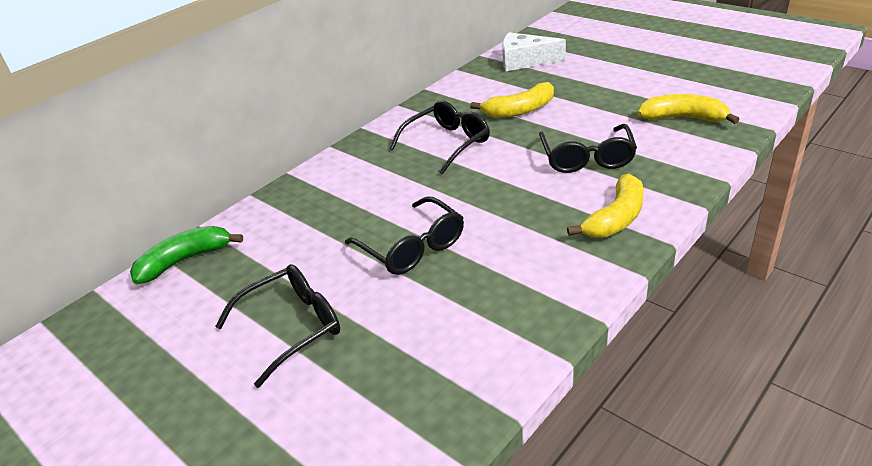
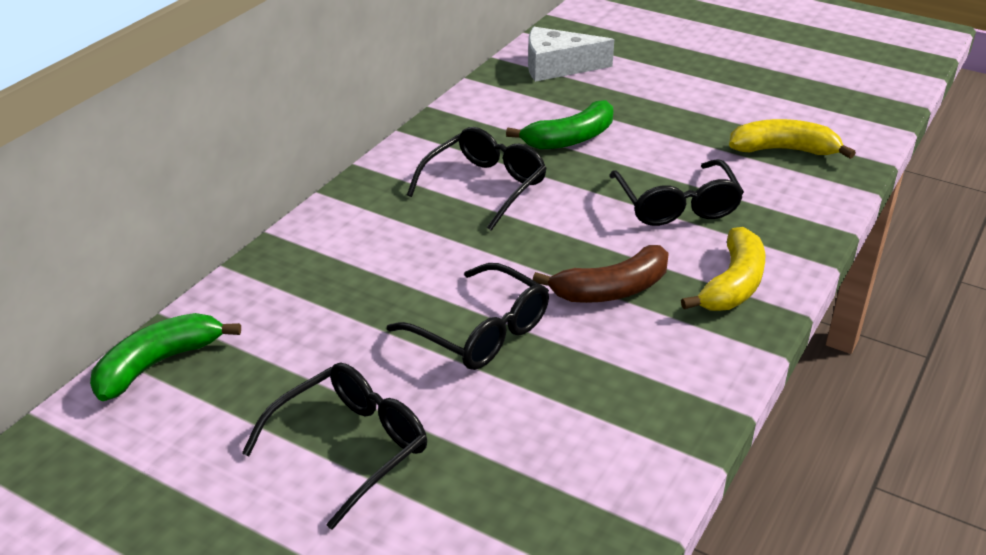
camera: 15 degrees left, 0 degrees up
(519, 110) = (570, 139): yellow banana -> green banana
(519, 219) = (612, 290): none -> brown banana

